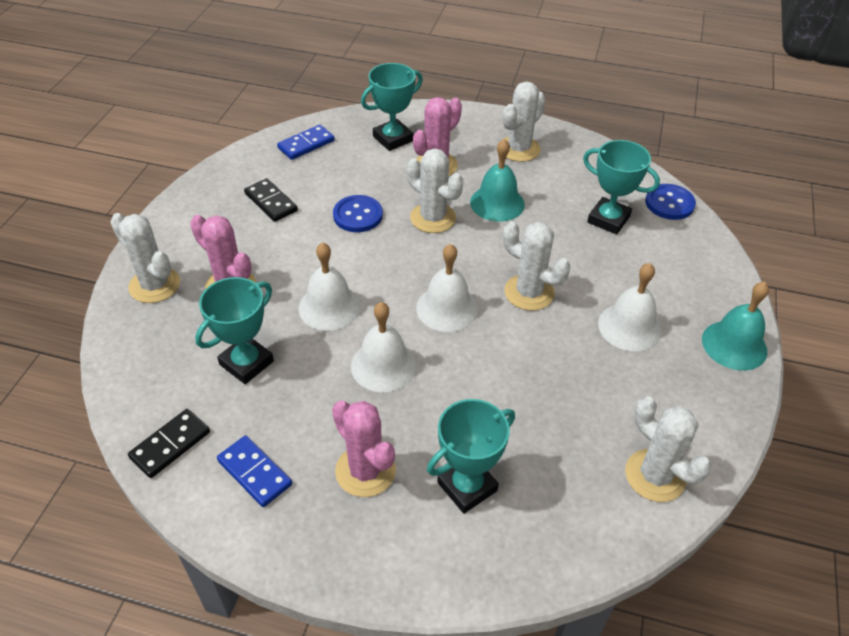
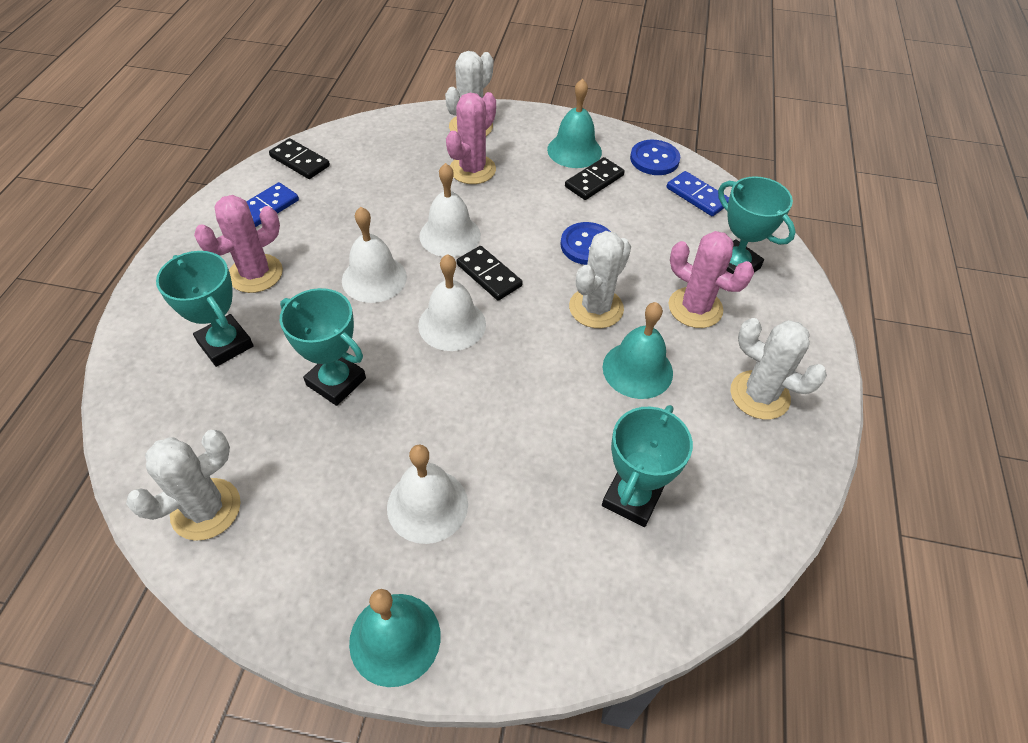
camera: 85 degrees right, 5 degrees up
(220, 210) = (574, 150): none -> turquoise bell
(246, 363) = (381, 190): turquoise trophy -> turquoise trophy (336, 381)
(388, 281) = (489, 275): none -> black domino
(529, 292) = (481, 399): white cactus -> none
(669, 203) = (689, 590): blue button -> blue button (654, 159)

